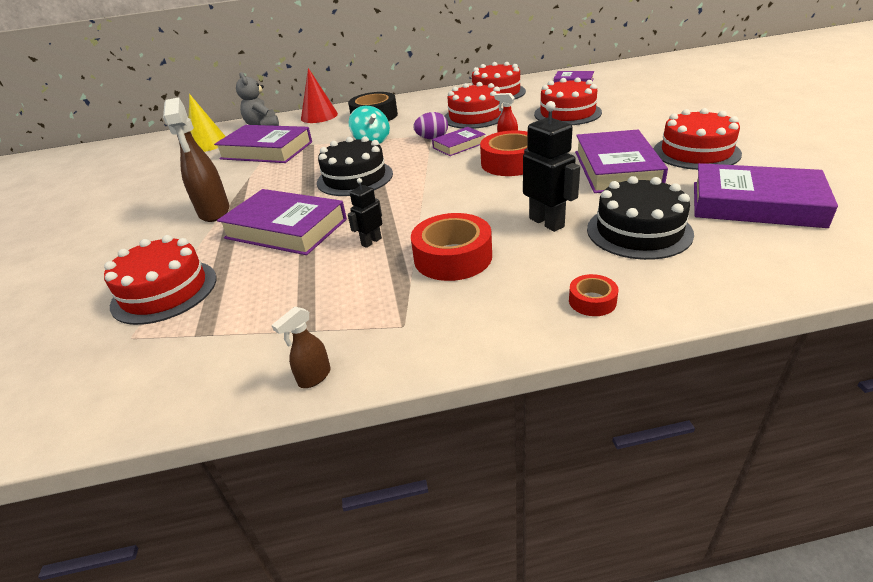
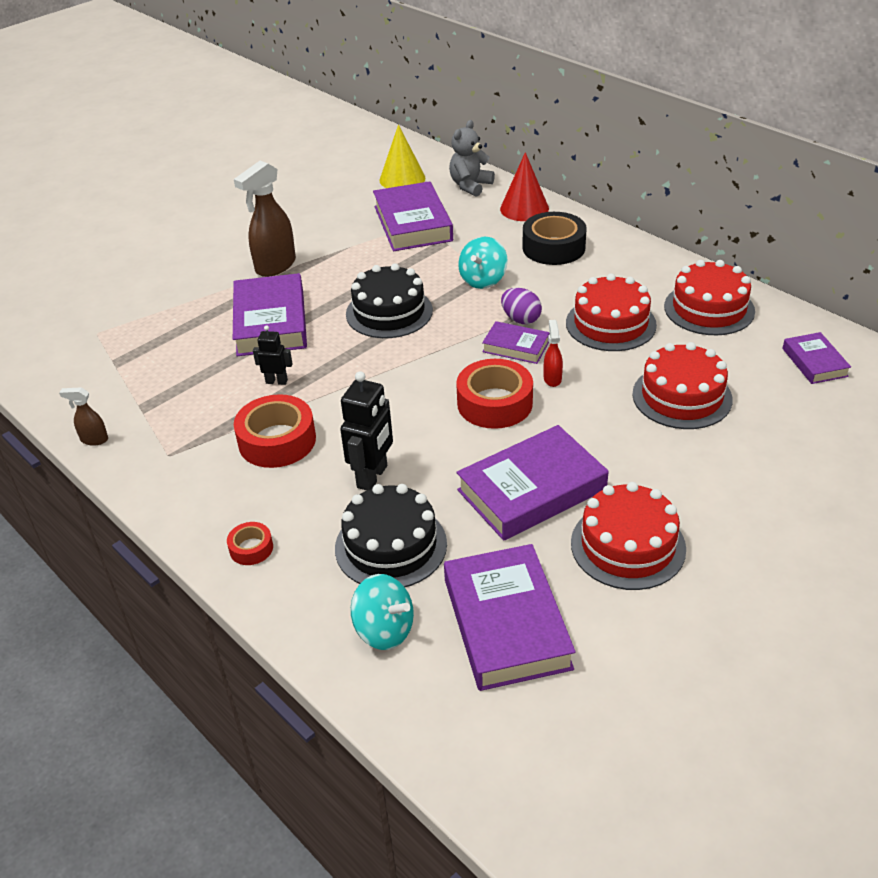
camera: 55 degrees right, 5 degrees up
(164, 291) = (153, 313): red cake -> none
(742, 254) = (384, 630): none -> turquoise spinning top

